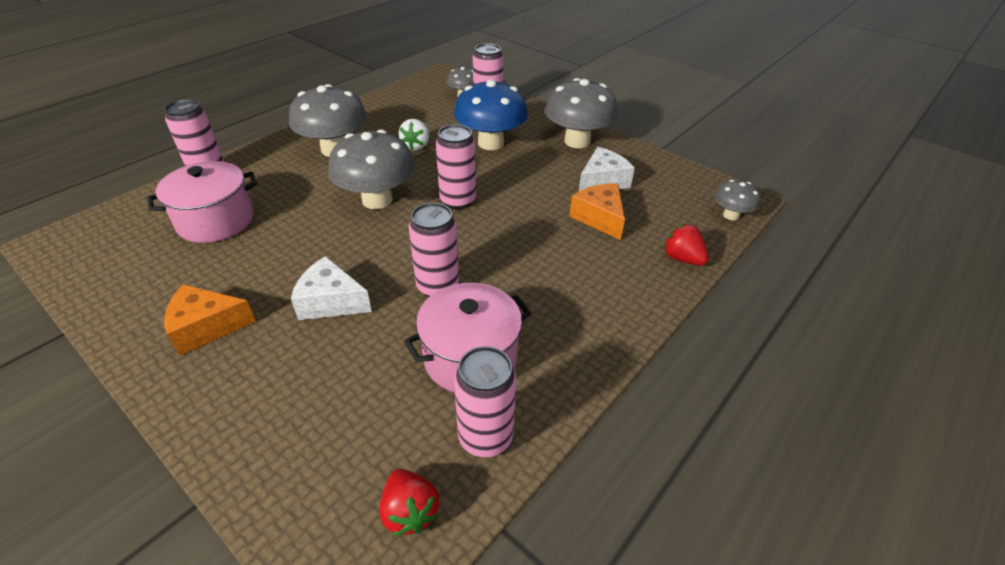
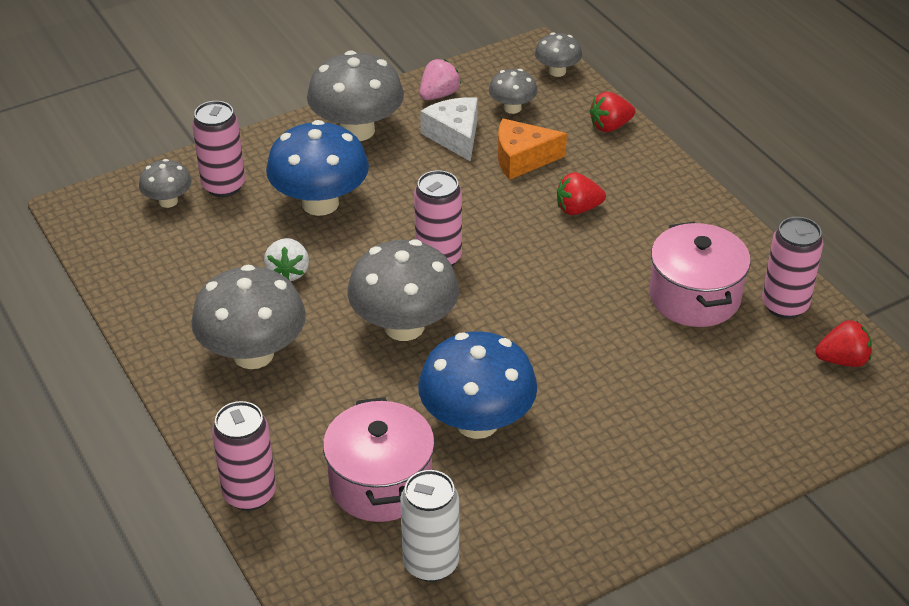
camera: 70 degrees left, 0 degrees up
(133, 258) = (431, 563): none -> white can
(206, 327) = (588, 487): orange cheese -> none
(280, 252) = (477, 422): none -> blue mushroom
(331, 301) = (582, 385): white cheese -> none
(416, 146) = (288, 272): white strawberry -> white strawberry turned 60 degrees clockwise
(437, 286) = (588, 301): pink can -> none
(555, 259) = (578, 209): none -> red strawberry
(645, 165) = (439, 95): none -> pink strawberry
(660, 201) = (512, 108): none -> grey mushroom

